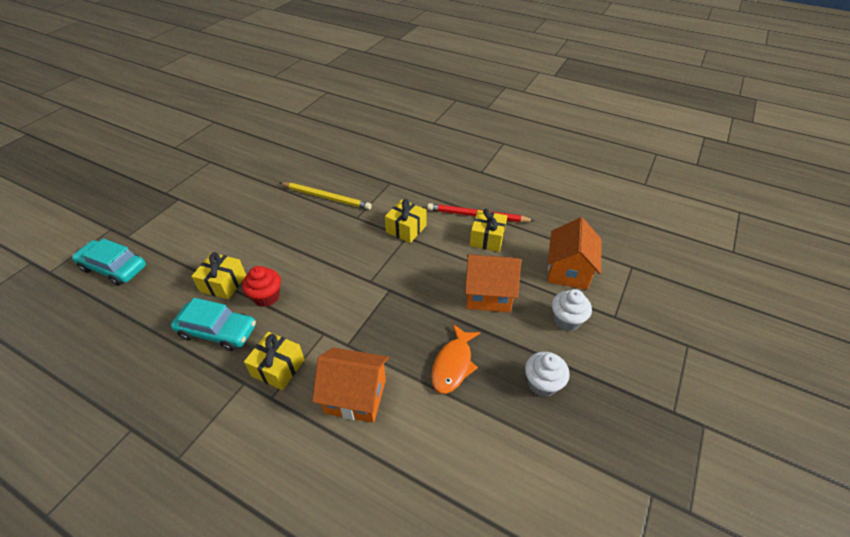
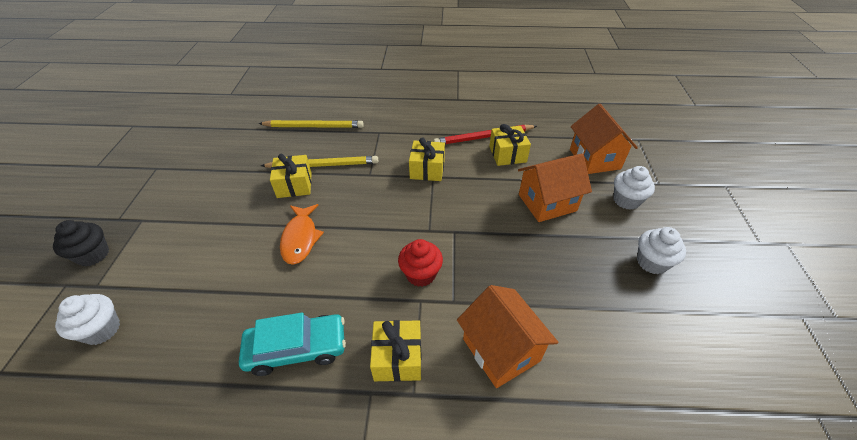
camera: 25 degrees left, 0 degrees up
(114, 268) = (102, 330): turquoise car -> white cupcake
(137, 214) = (93, 255): none -> black cupcake
(223, 283) = (266, 293): yellow gift -> yellow gift (294, 185)
(266, 297) = (329, 288): red cupcake -> red cupcake (421, 274)
(341, 161) = (314, 126): none -> yellow pencil
(355, 396) = (501, 350): orange house -> orange house turned 75 degrees clockwise
(453, 364) = (566, 278): orange fish -> orange fish (300, 238)

